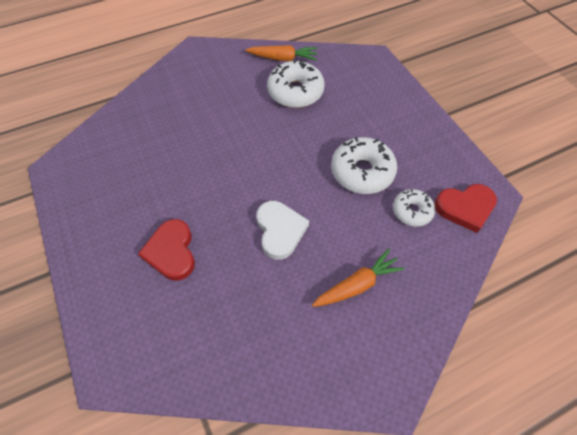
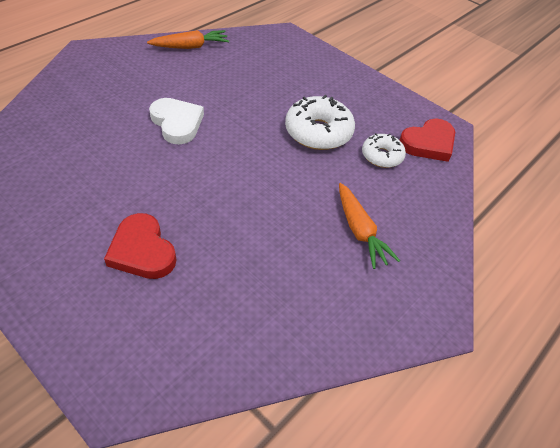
camera: 25 degrees left, 10 degrees down
(280, 230) = (258, 202): white heart -> white heart (177, 123)
(295, 92) = (217, 74): white donut -> none
(357, 284) = (360, 231): orange carrot -> orange carrot turned 120 degrees clockwise

